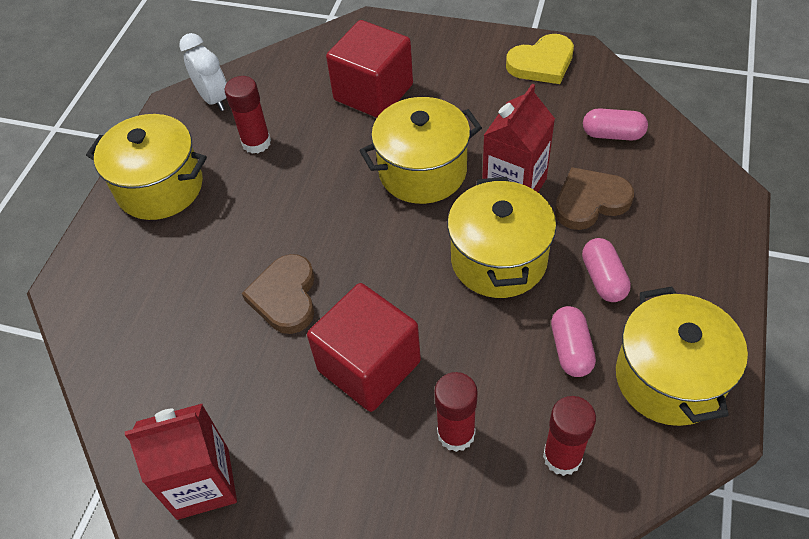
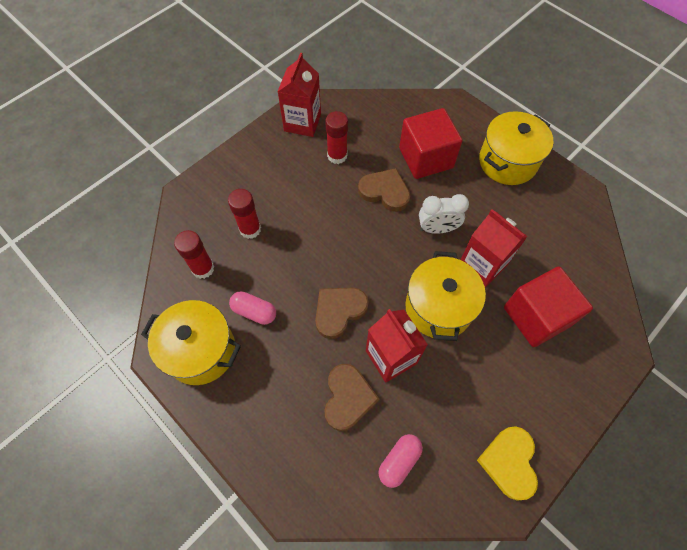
camera: 115 degrees right, 10 degrees up
(214, 99) = (579, 216): white clock -> white clock (437, 229)
(256, 143) = (521, 224): red glue stick -> red glue stick (337, 156)
(339, 155) = (482, 265): none -> red carton
(369, 366) = (315, 210): red cube -> red cube (426, 158)
(498, 260) = (339, 311): yellow pot -> brown heart
(603, 279) = (285, 362): pink capsule -> none

